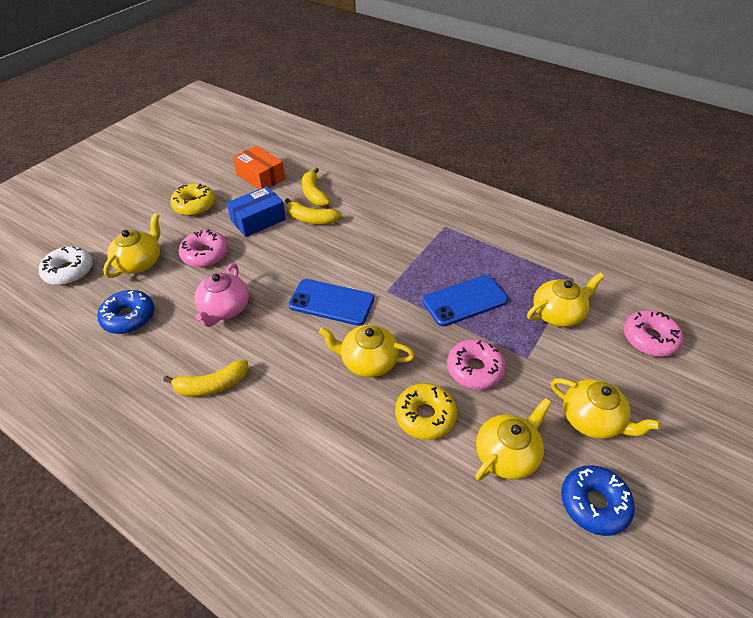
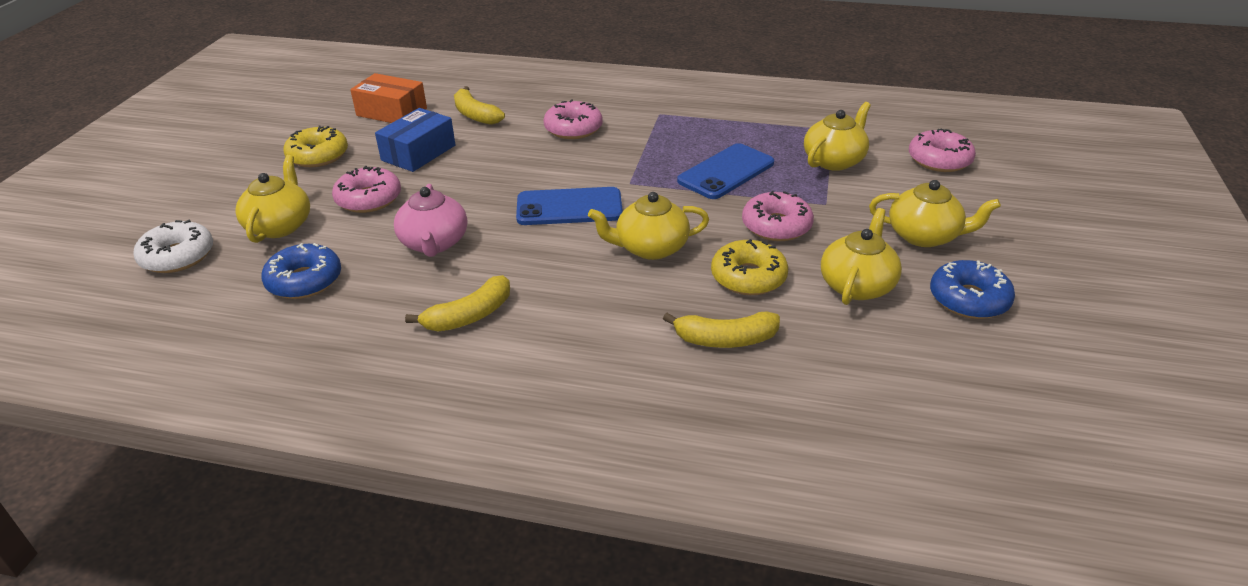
camera: 20 degrees left, 10 degrees down
(311, 219) = (489, 138): yellow banana -> yellow banana (725, 339)
(374, 225) = (573, 129): none -> pink donut

